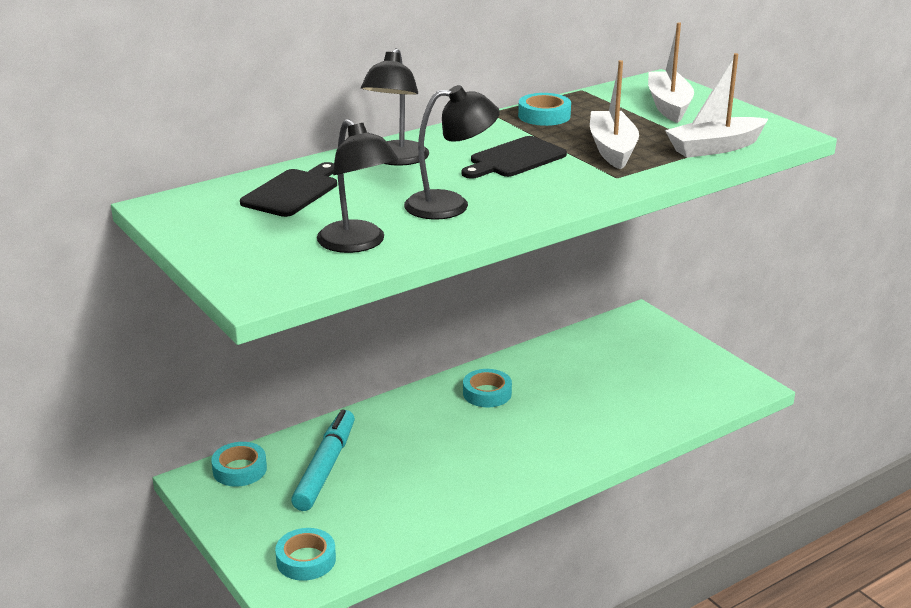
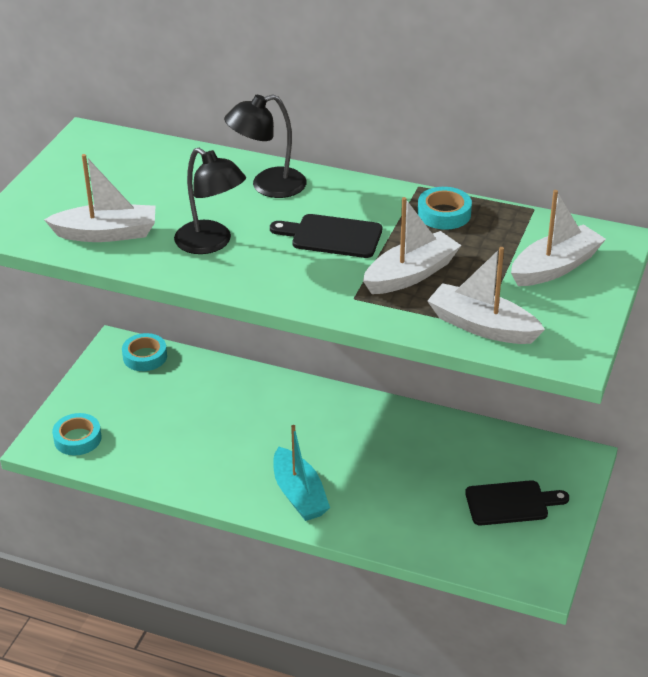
camera: 55 degrees right, 10 degrees up
(292, 192) = (163, 171): black cutting board -> black cutting board (510, 503)
(325, 467) = (183, 393): turquoise marker -> none
(358, 244) = (106, 233): black lamp -> white boat
(487, 393) = (358, 425): turquoise tape -> none
(538, 457) = (299, 494): none -> turquoise boat

